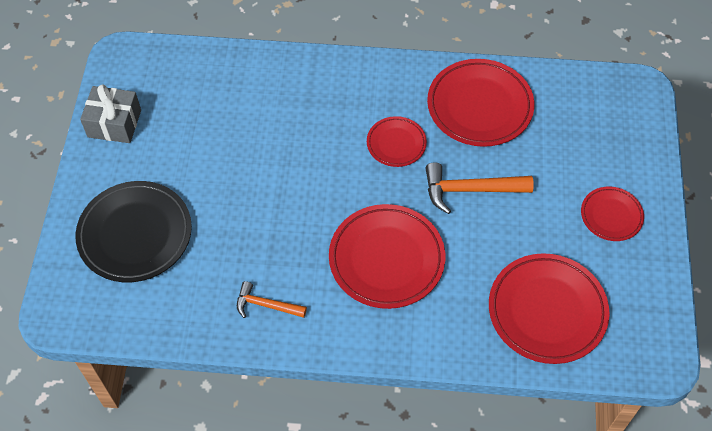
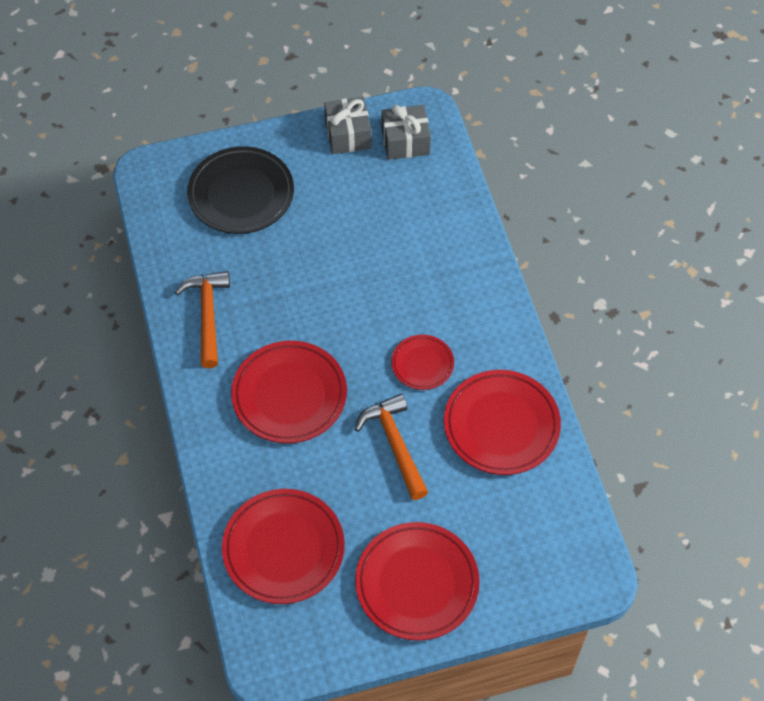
camera: 70 degrees right, 0 degrees up
(148, 81) = (405, 141): none -> grey gift
(266, 305) = (207, 315): orange hammer -> orange hammer, size x1.60
(611, 216) = (417, 583): red plate -> red plate, size x1.81

